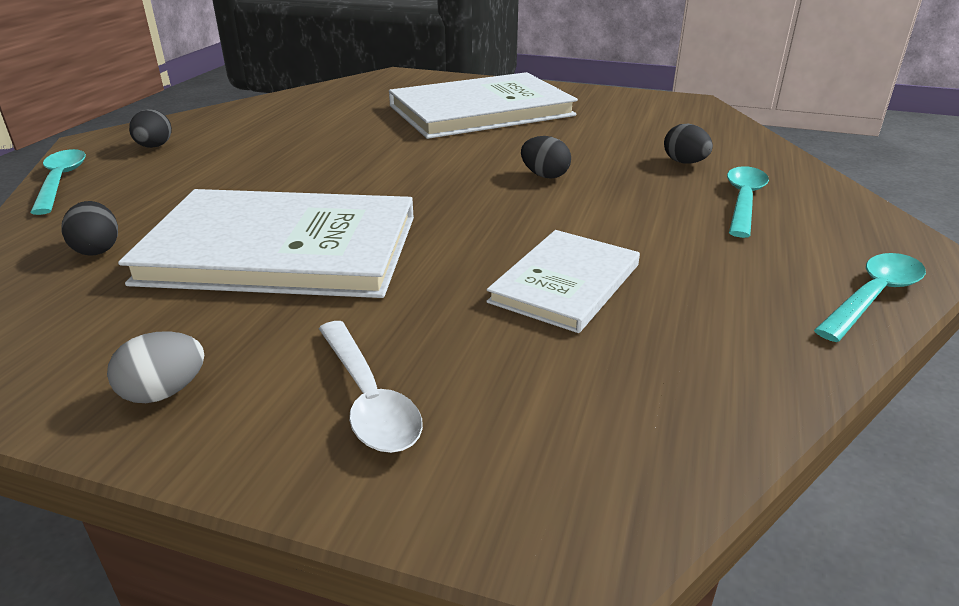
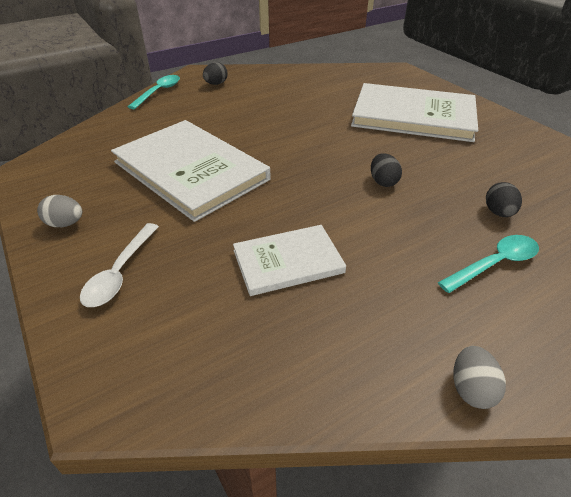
camera: 40 degrees right, 10 degrees up
(97, 249) = (128, 137): black egg -> none
(873, 296) = (471, 389): turquoise spoon -> grey egg

